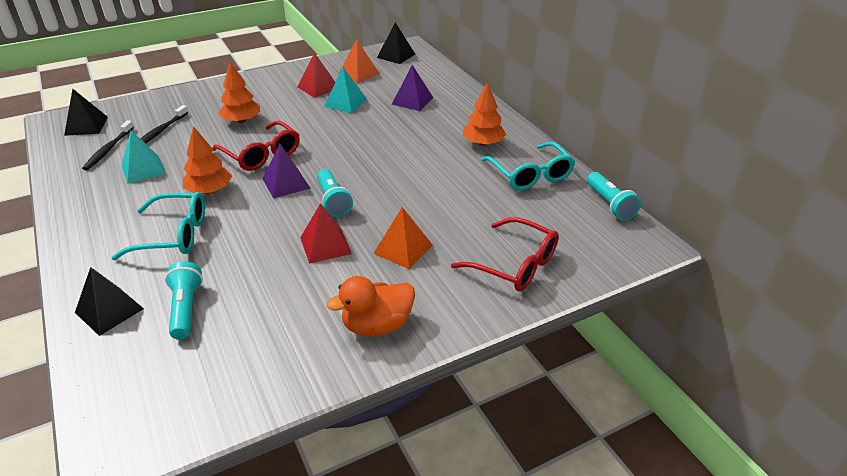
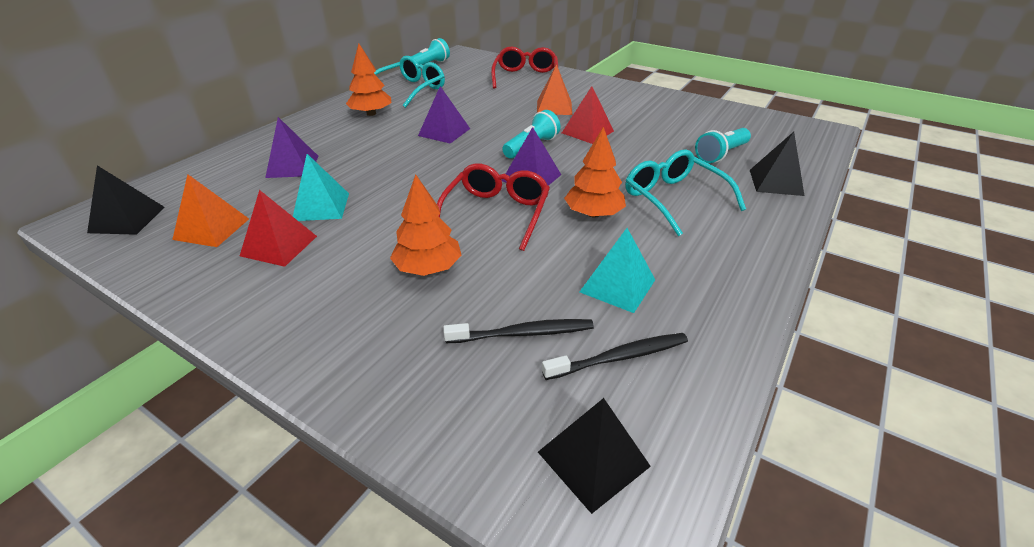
camera: 120 degrees left, 0 degrees up
(377, 325) = (630, 97): orange duck -> none
(408, 168) = (444, 132): none -> purple pyramid

